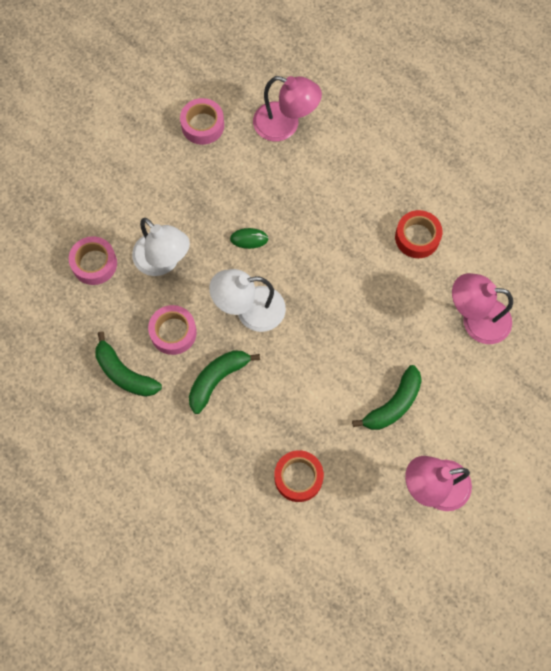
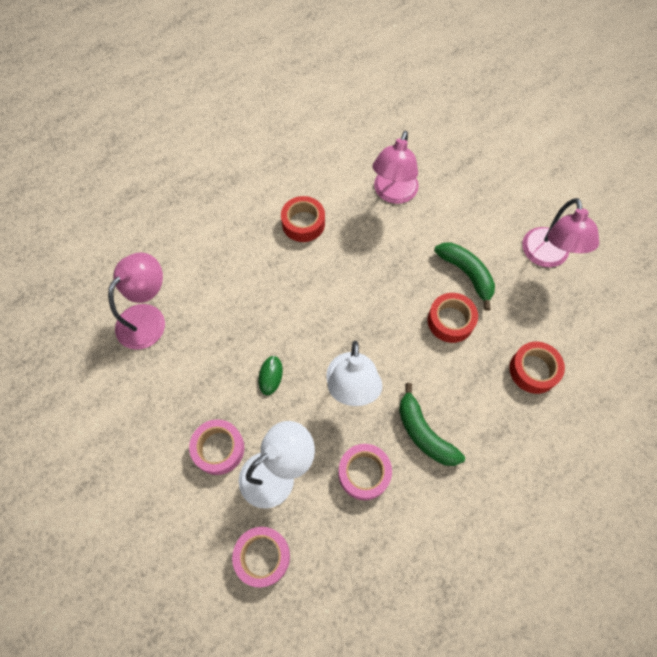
camera: 80 degrees left, 5 degrees down
(124, 373) = (405, 537): green banana -> none
(202, 125) = (120, 403): pink tape -> pink tape (219, 449)
(336, 393) = (450, 321): none -> red tape

